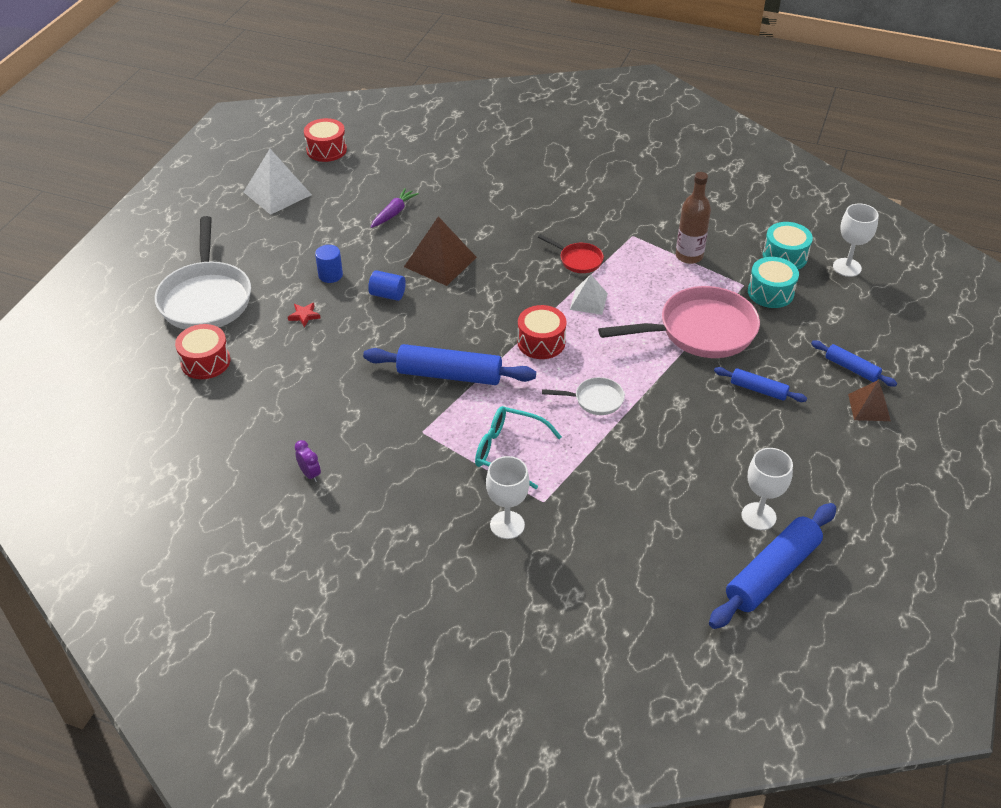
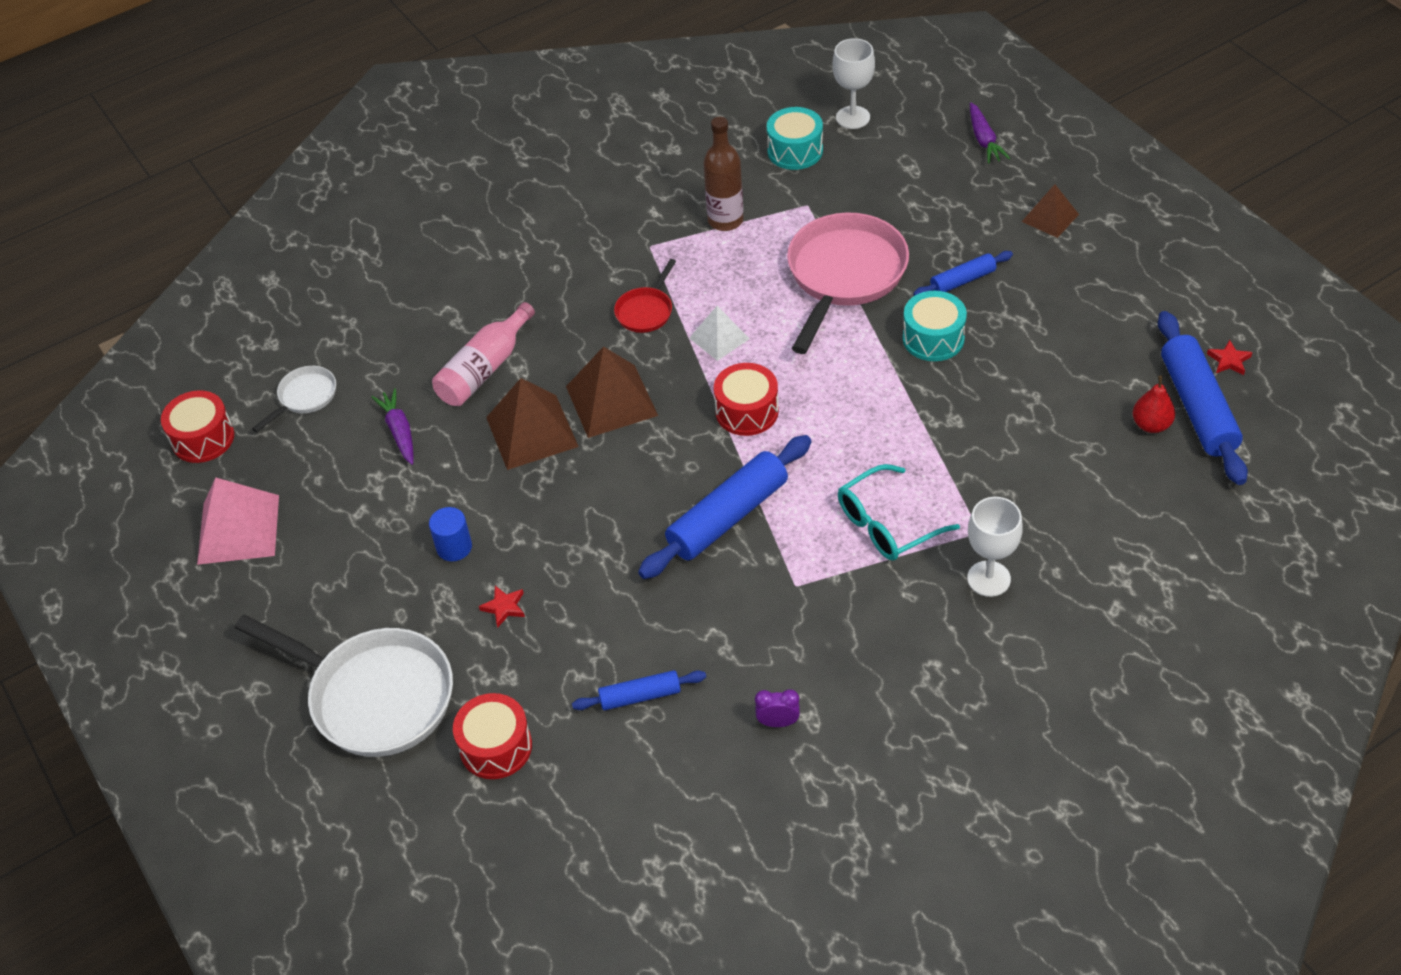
camera: 50 degrees left, 5 degrees up
(277, 193) = (238, 529): white pyramid -> pink pyramid
(387, 294) = (542, 508): blue cylinder -> none
(469, 220) = (485, 369): none -> pink bottle
(494, 281) = (611, 400): none -> brown pyramid
(578, 260) = (646, 311): red pan -> red pan turned 135 degrees clockwise
(595, 400) = (871, 413): white pan -> white pan (305, 397)
(728, 553) = (1151, 425): none -> red pear
(758, 516) = (1123, 376): white goblet -> none
(770, 292) = (837, 192): turquoise drum -> turquoise drum (933, 338)
(838, 572) = (1229, 360): none -> red star
(851, 368) = (991, 198): blue rolling pin -> blue rolling pin (640, 696)
(904, 339) = (984, 140): none -> purple carrot

